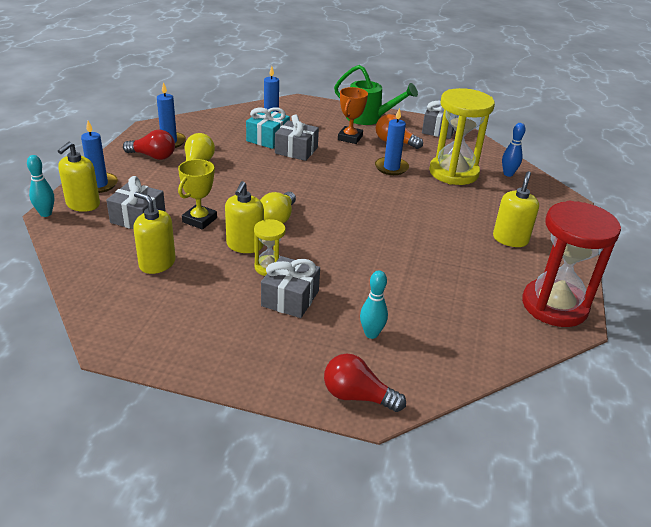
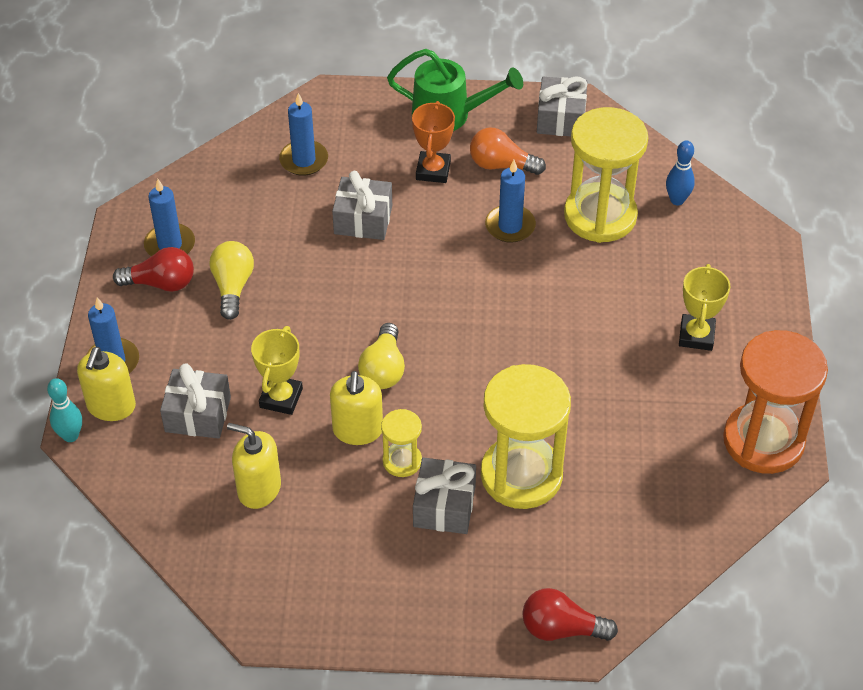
camera: 10 degrees left, 15 degrees up
(268, 138) = (312, 202): turquoise gift -> none
(356, 291) = (521, 475): none -> yellow hourglass
(371, 334) = (555, 537): turquoise bowling pin -> none
(510, 239) = (696, 335): yellow soap dispenser -> yellow trophy
(554, 306) = (763, 441): red hourglass -> orange hourglass

